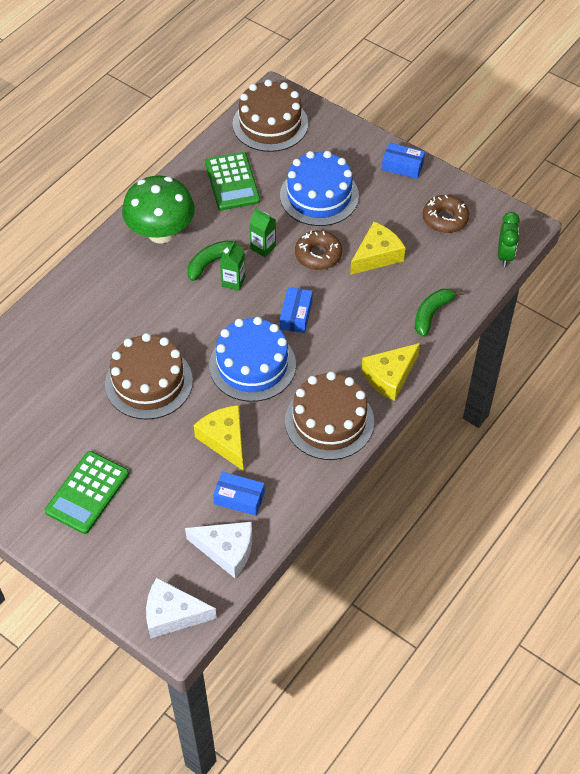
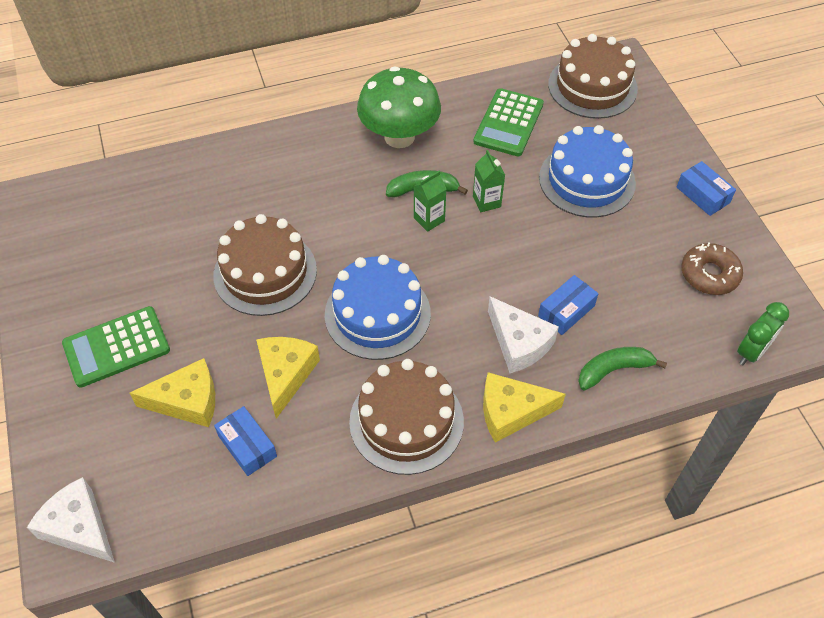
camera: 35 degrees right, 0 degrees up
(226, 550) = (187, 494): white cheese -> white cheese (518, 343)
(296, 315) = (464, 288): blue box -> blue box (566, 311)
(318, 255) = (537, 239): brown donut -> none
(377, 255) = (600, 273): yellow cheese -> yellow cheese (187, 401)

